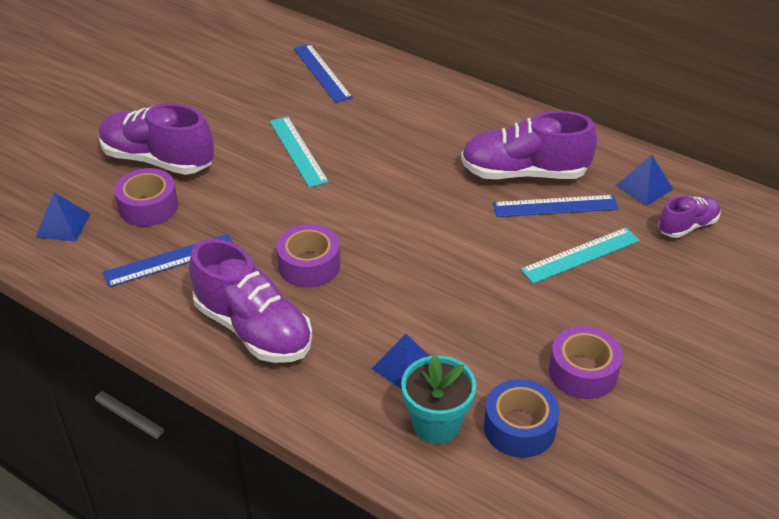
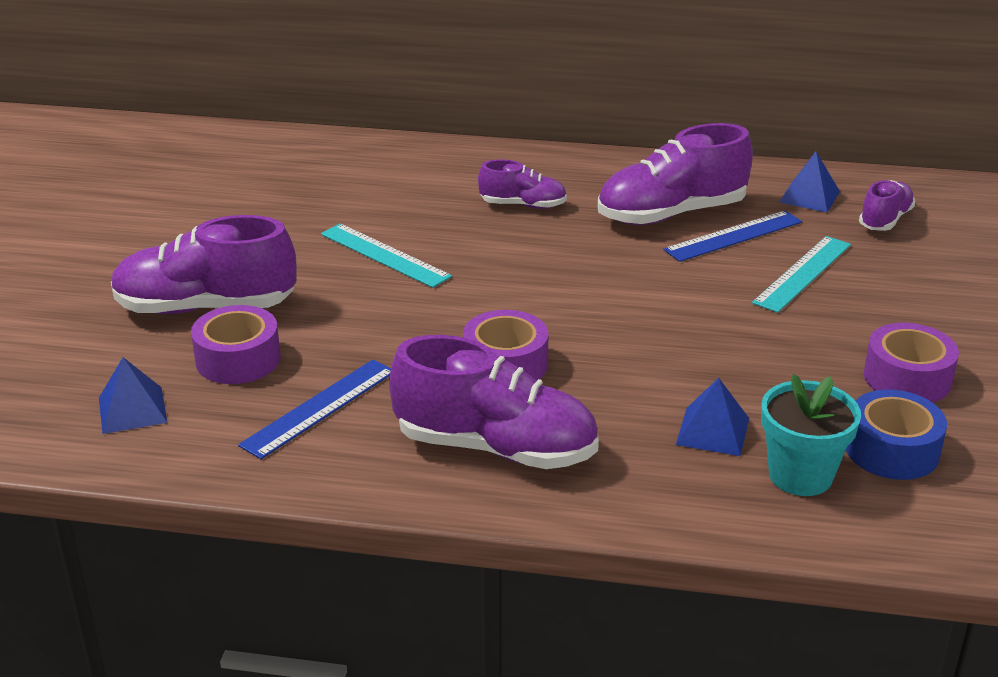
camera: 25 degrees left, 10 degrees down
(322, 72) = (343, 172): blue ruler -> none
(423, 135) = (523, 205): none -> purple shoe

